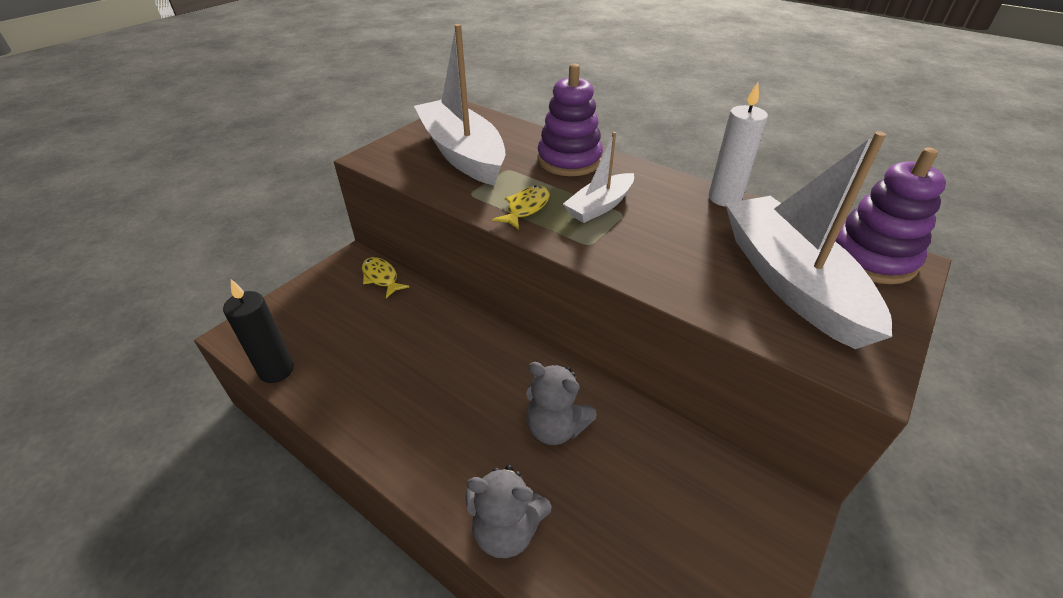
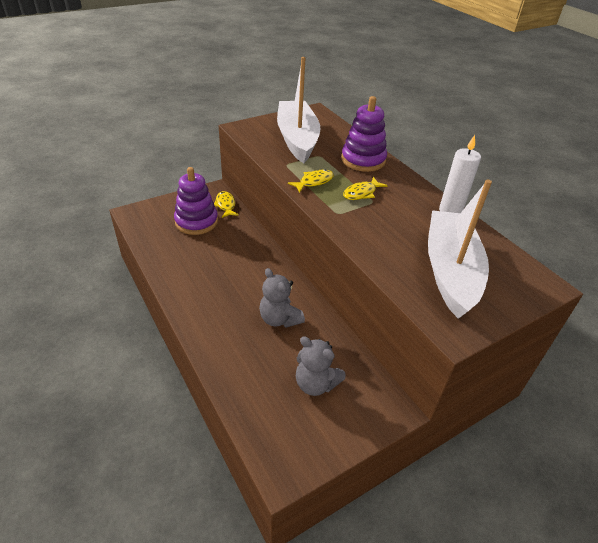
camera: 20 degrees right, 0 degrees up
(276, 370) = (143, 238): black candle -> none
(506, 530) = (221, 358): grey teddy bear -> grey teddy bear (316, 383)
(600, 206) = (361, 193): white boat -> yellow fish
(871, 258) = (522, 275): purple stacking toy -> purple stacking toy (196, 222)

